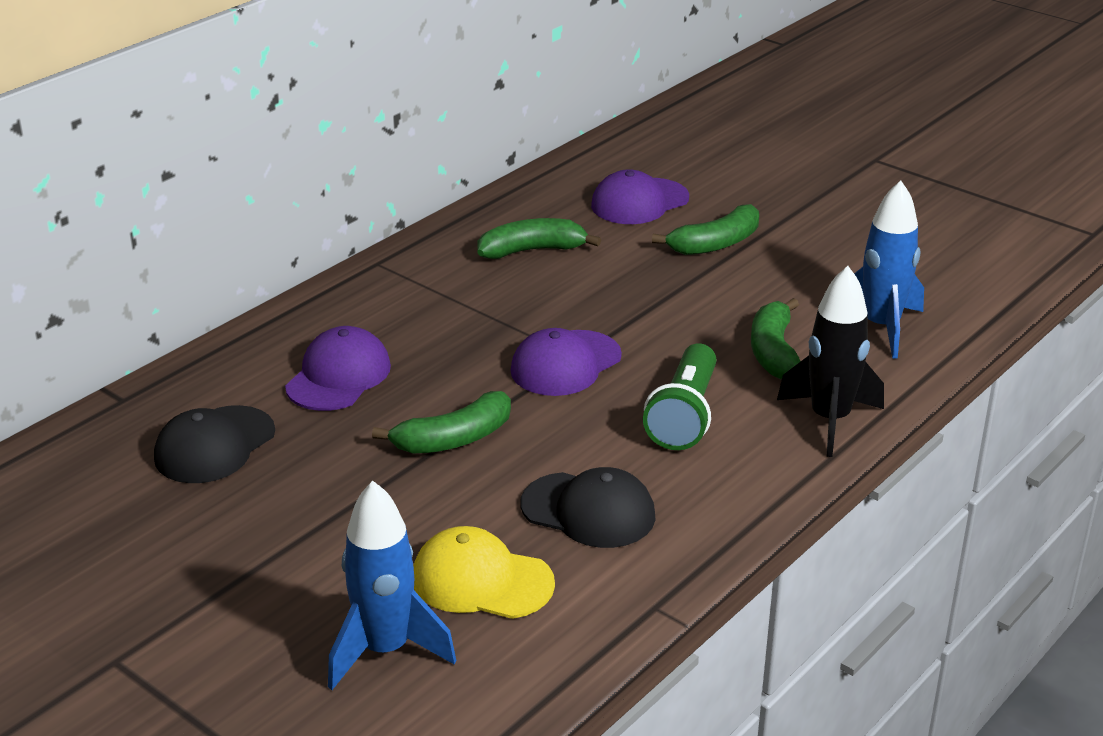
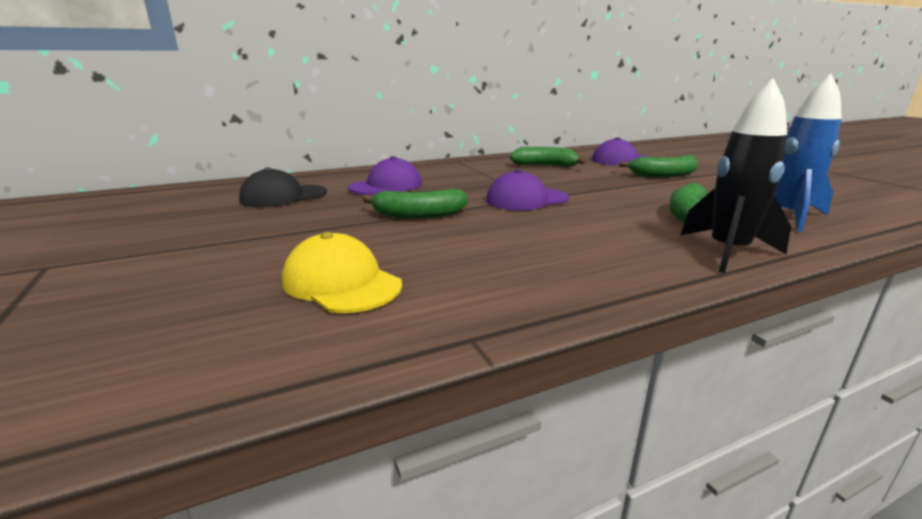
camera: 25 degrees right, 10 degrees down
(385, 650) = (205, 307): blue rocket -> none
(588, 511) = (474, 262): black cap -> none
(684, 415) = (595, 230): green flashlight -> none

